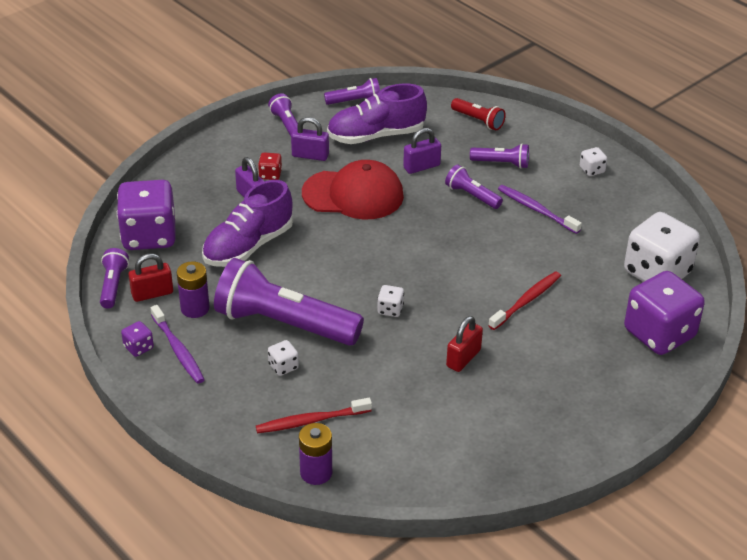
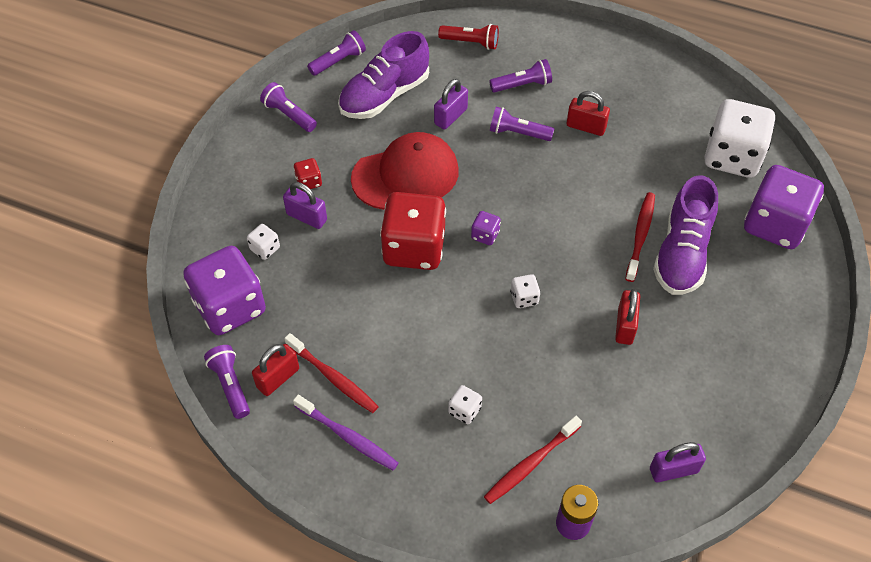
camera: 25 degrees left, 15 degrees up
(138, 347) = (305, 452): purple dice -> purple dice (485, 235)
(195, 308) = (333, 378): purple battery -> red toothbrush
(248, 246) = (340, 278): purple shoe -> purple shoe (682, 253)
(283, 324) = (433, 359): purple flashlight -> none
(310, 155) = (334, 143): purple padlock -> purple padlock (673, 470)
(323, 246) = (414, 248): none -> red dice
(536, 209) = (586, 127): purple toothbrush -> red padlock
(592, 170) = (607, 62): white dice -> white dice (265, 248)

